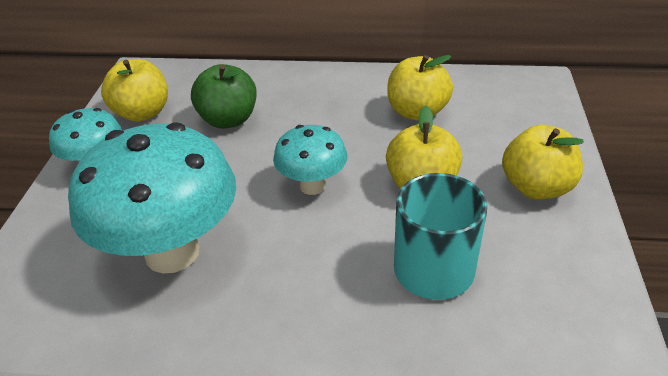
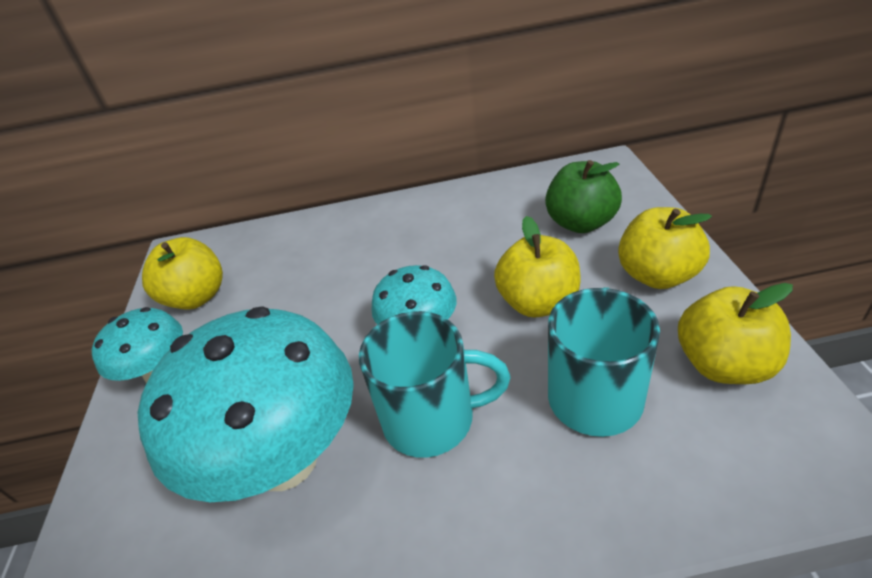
camera: 10 degrees left, 0 degrees up
(228, 120) = (298, 281): green apple -> green apple (581, 223)
(296, 252) = (432, 419): none -> turquoise mug
(417, 112) = (499, 225): yellow apple -> yellow apple (723, 364)

